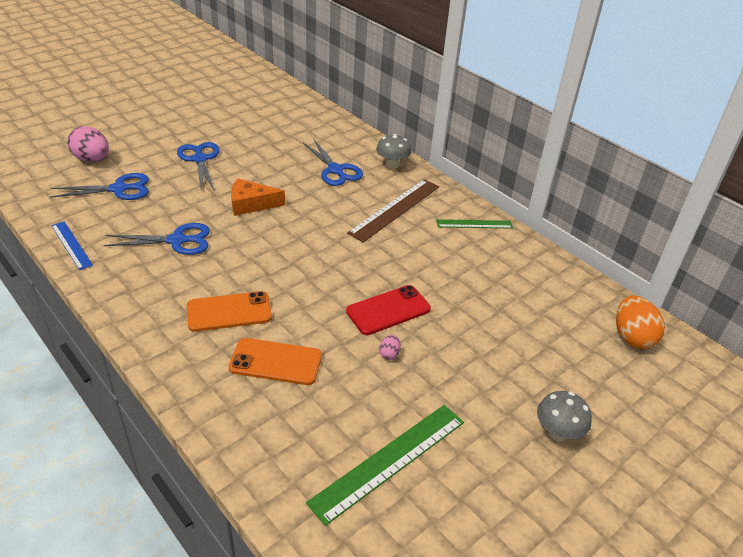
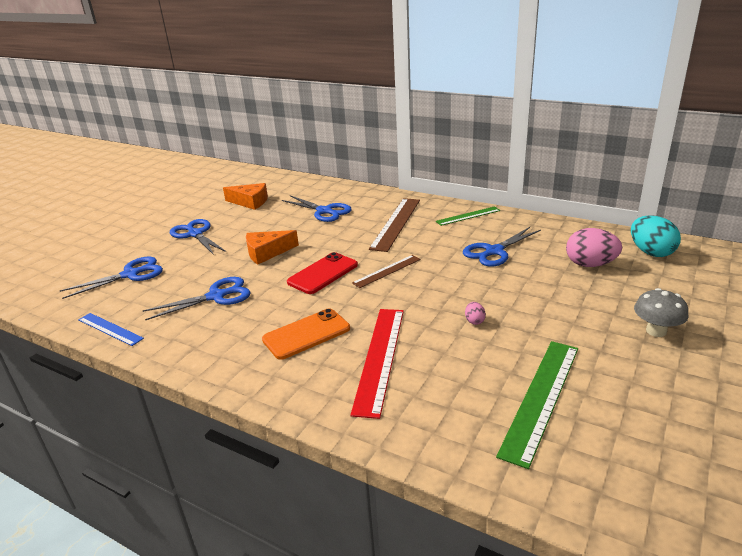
camera: 15 degrees left, 10 degrees down
(92, 159) = (88, 260): pink egg -> pink egg (590, 264)
(272, 135) = (250, 202): none -> orange cheese
(276, 362) = (379, 358): orange phone -> red ruler
(347, 266) = (387, 271): none -> brown ruler
(388, 310) = (447, 291): red phone -> red phone (323, 273)
(392, 165) = (369, 196): grey mushroom -> none
(468, 278) = (494, 251): none -> blue scissors
(632, 337) = (651, 252): orange egg -> turquoise egg

